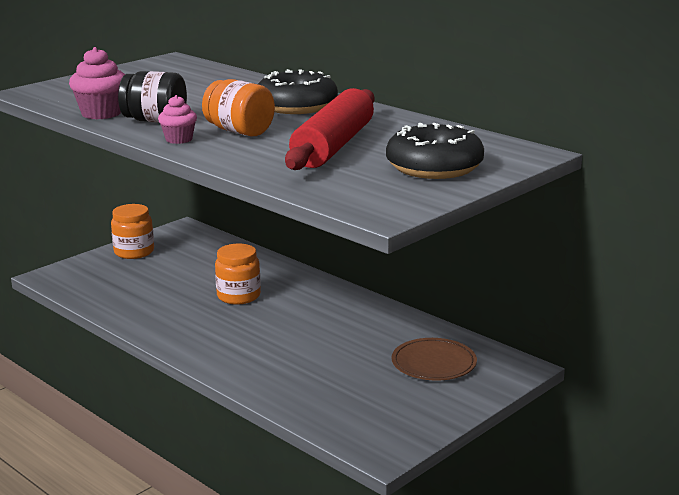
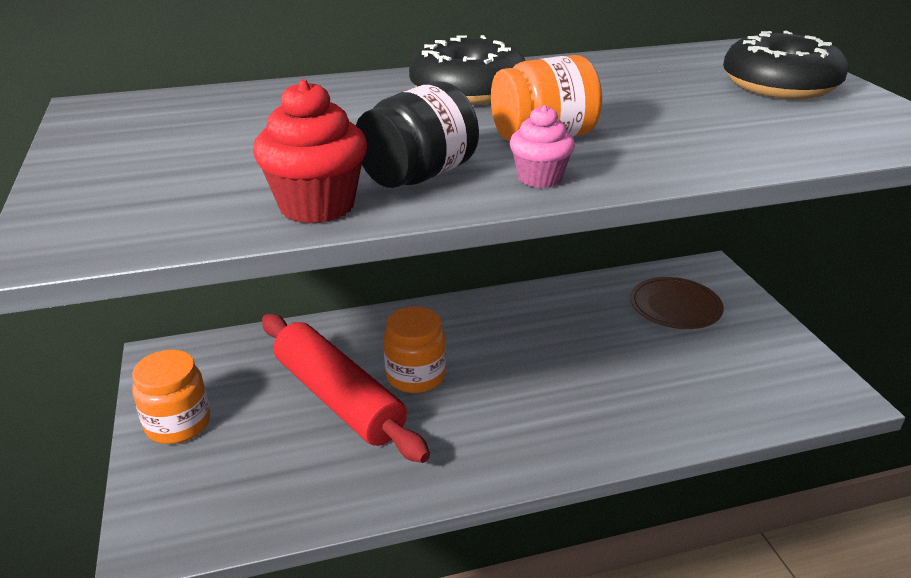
camera: 60 degrees left, 10 degrees up
(101, 113) = (317, 206): pink cupcake -> red cupcake
(333, 146) = (661, 107): red rolling pin -> red rolling pin (338, 398)

